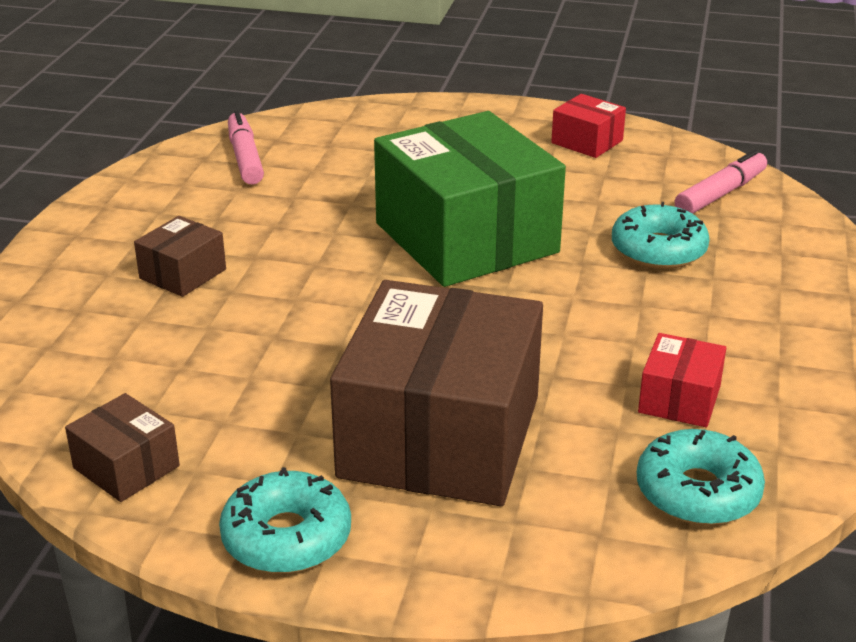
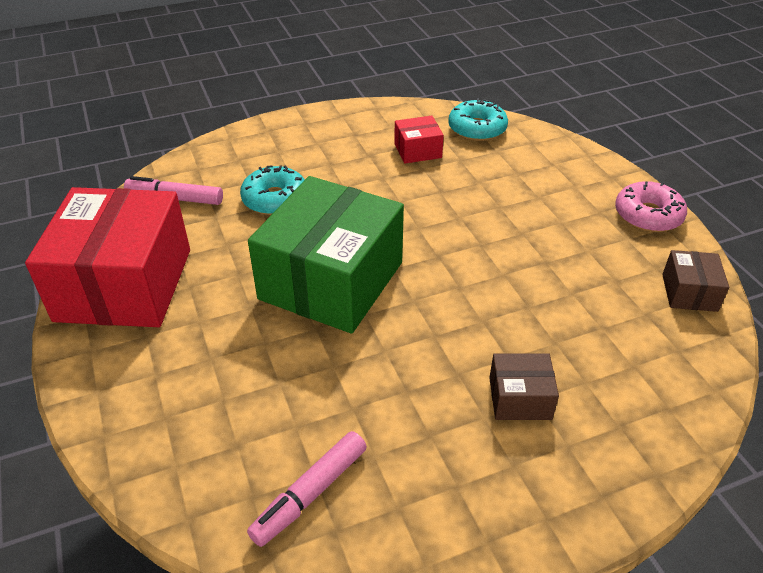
camera: 125 degrees left, 10 degrees up
(286, 537) = (648, 215): turquoise donut -> pink donut
(440, 436) = (530, 204): brown box -> none
(587, 142) = (124, 284): red box -> red box, size x2.32

